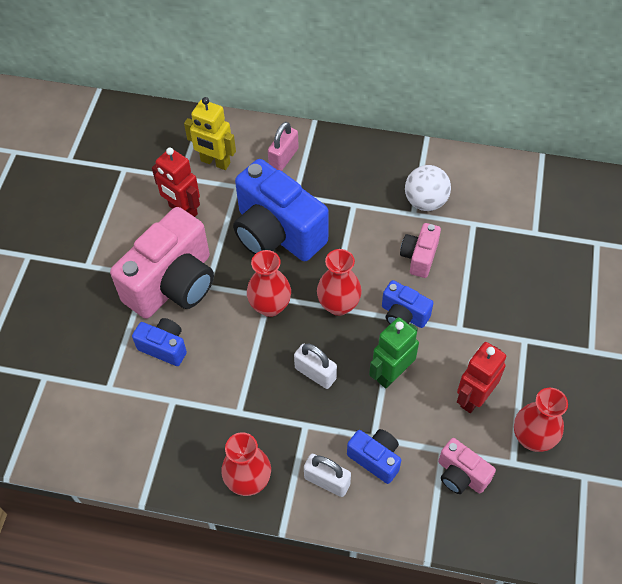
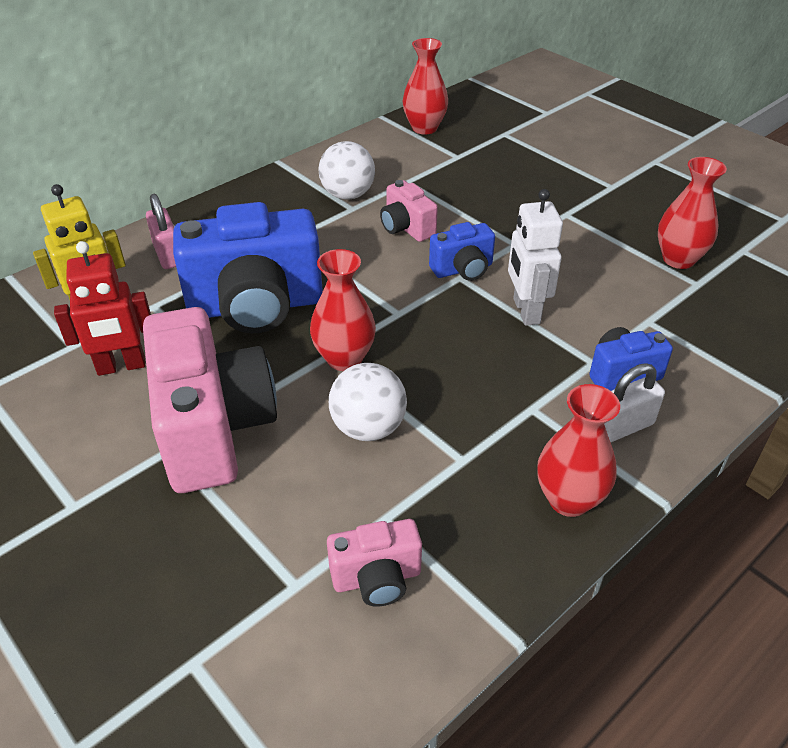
camera: 55 degrees left, 15 degrees down
(164, 347) = (296, 486): blue camera -> none
(227, 353) = (368, 428): none -> white ball
(315, 373) = (471, 366): white padlock -> none
(338, 305) = (402, 307): red vase -> red vase (424, 128)
(391, 374) = (525, 311): green robot -> white robot
(461, 475) = (688, 322): pink camera -> pink camera (377, 578)
(473, 397) = (603, 272): red robot -> none

